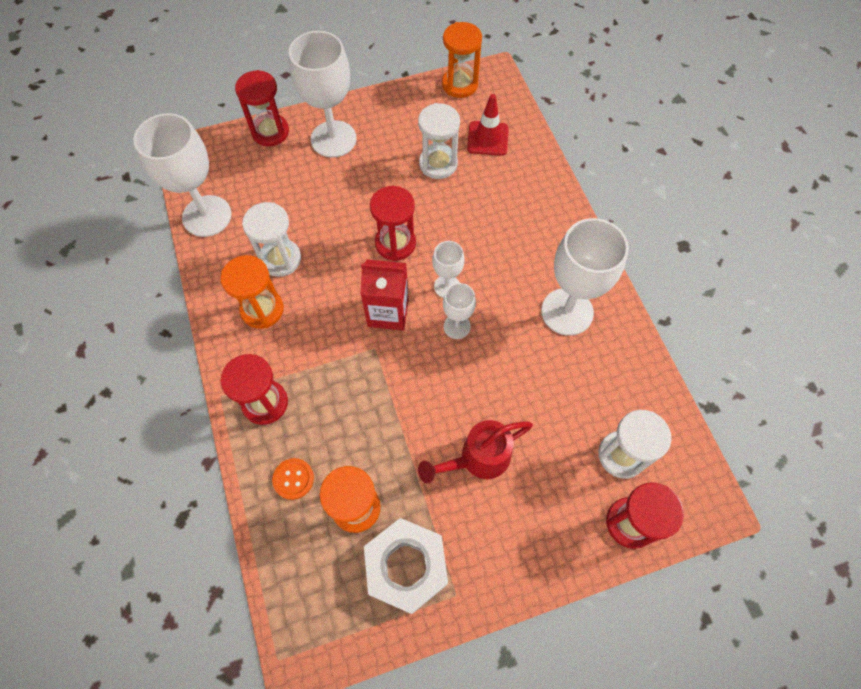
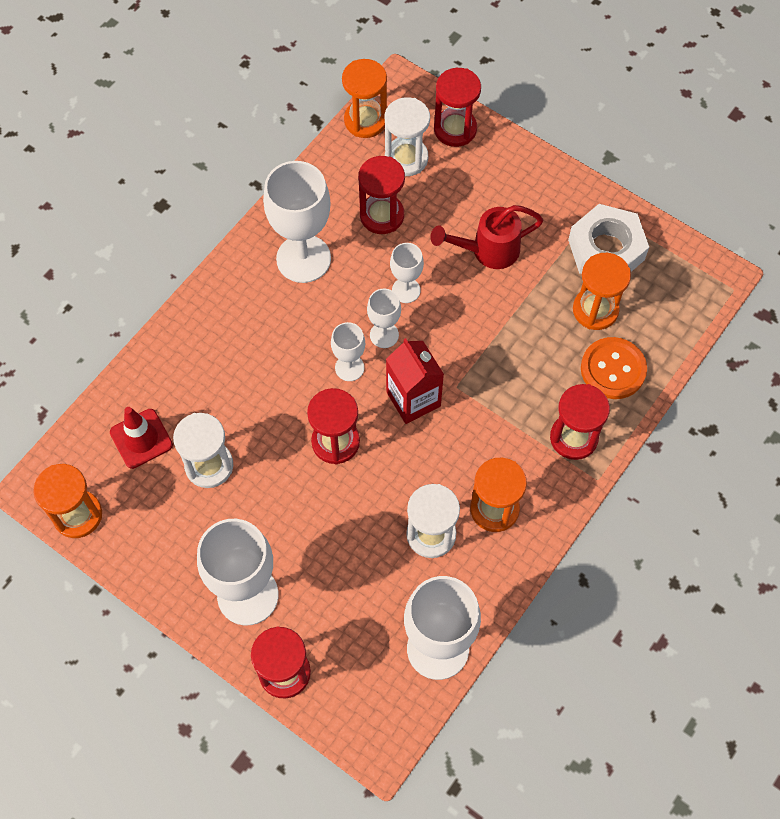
camera: 125 degrees left, 0 degrees up
(293, 479) = (613, 369): orange button -> orange button, size x1.64
(478, 458) = (488, 251): red watering can -> red watering can turned 135 degrees clockwise
(485, 367) = (406, 290): none -> white goblet
(571, 395) = (382, 215): none -> red hourglass
(686, 447) = (365, 120): none -> orange hourglass

